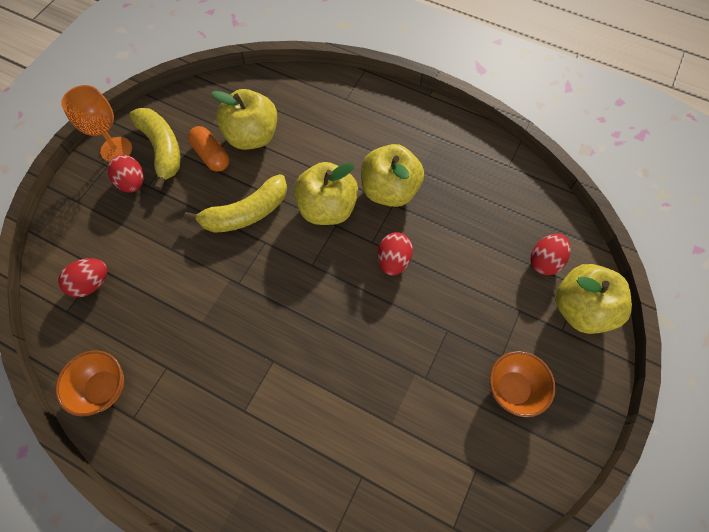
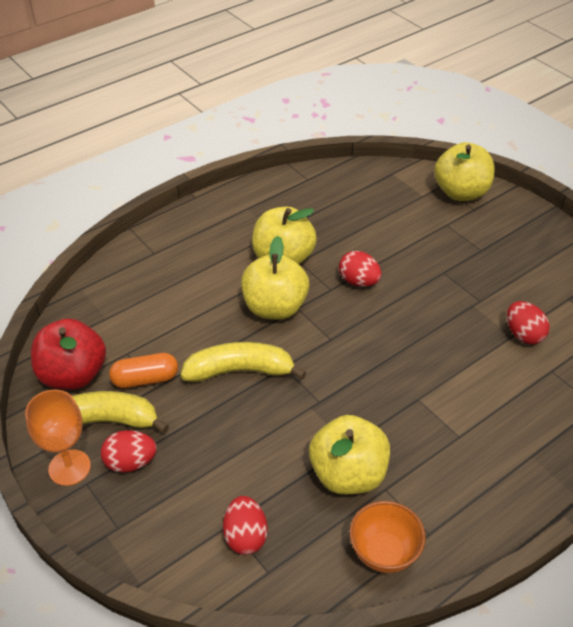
camera: 65 degrees left, 20 degrees down
(197, 111) = (73, 375): none -> red apple
(246, 213) = (240, 371): yellow banana -> yellow banana turned 90 degrees counterclockwise
(252, 136) = (146, 337): yellow apple -> yellow apple (348, 474)
(512, 389) = (511, 254): orange bowl -> none
(544, 261) = (410, 194): red egg -> red egg (523, 334)

